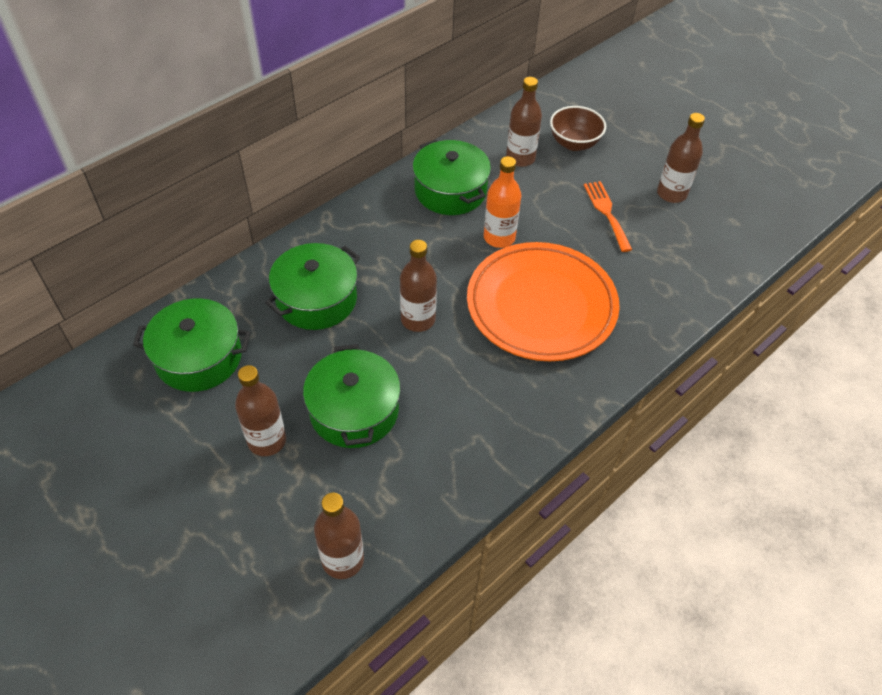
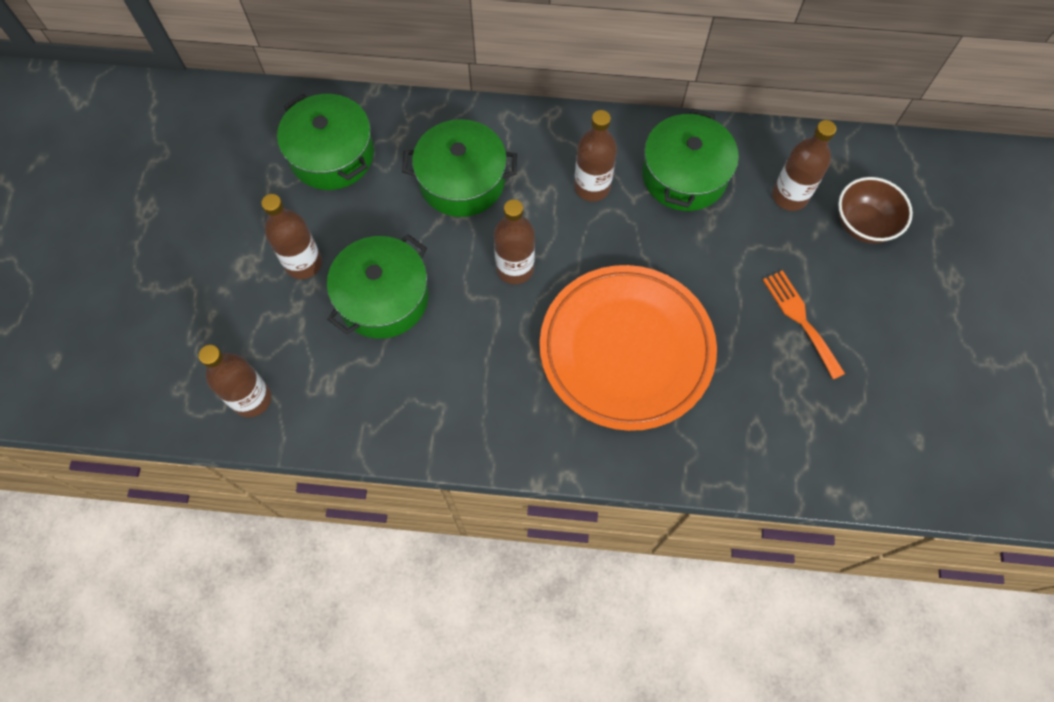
camera: 50 degrees right, 15 degrees up
(499, 237) = (670, 256): orange bottle -> none
(606, 213) = (800, 319): orange fork -> orange fork turned 60 degrees counterclockwise
(671, 194) = (893, 358): brown bottle -> brown bottle (592, 187)

